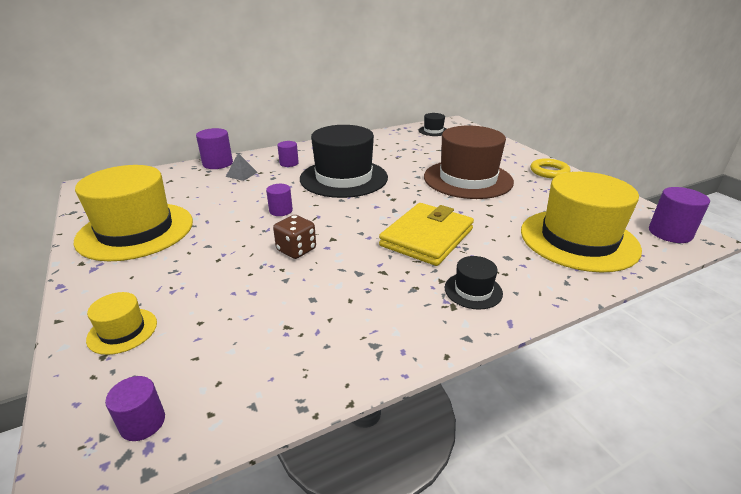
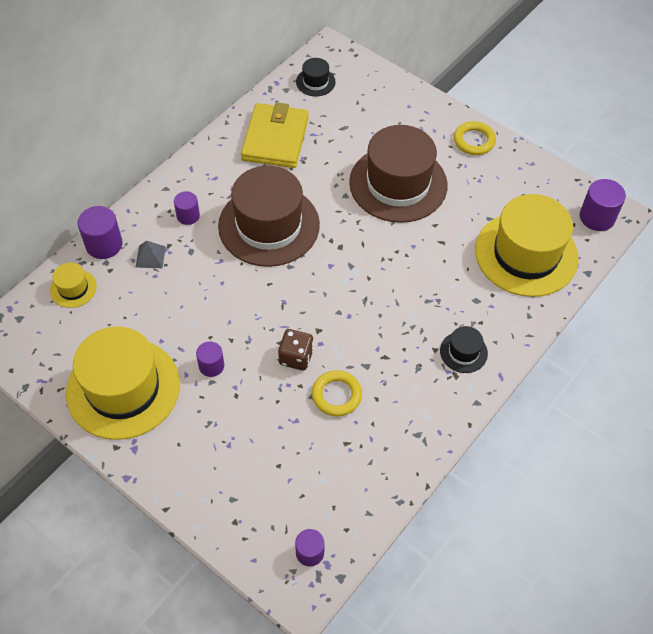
camera: 25 degrees left, 25 degrees up
(122, 331) = (227, 496): yellow hat -> yellow hat (73, 288)
(281, 211) = (242, 306): purple cylinder -> purple cylinder (211, 366)
(310, 285) = (336, 395): none -> yellow ring
(344, 178) = (269, 225): black hat -> brown hat
(427, 237) = (400, 297): yellow wallet -> yellow wallet (275, 139)

